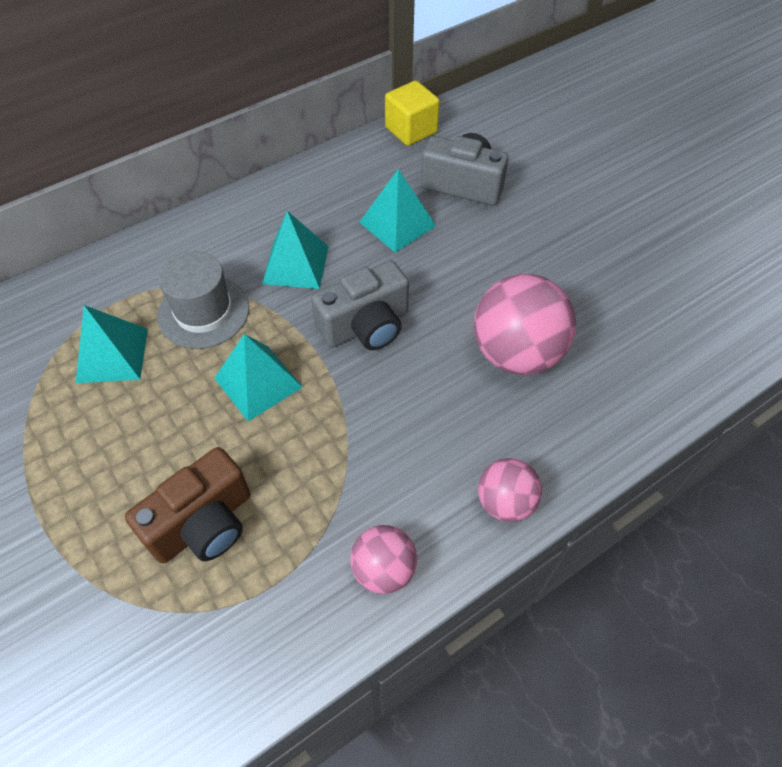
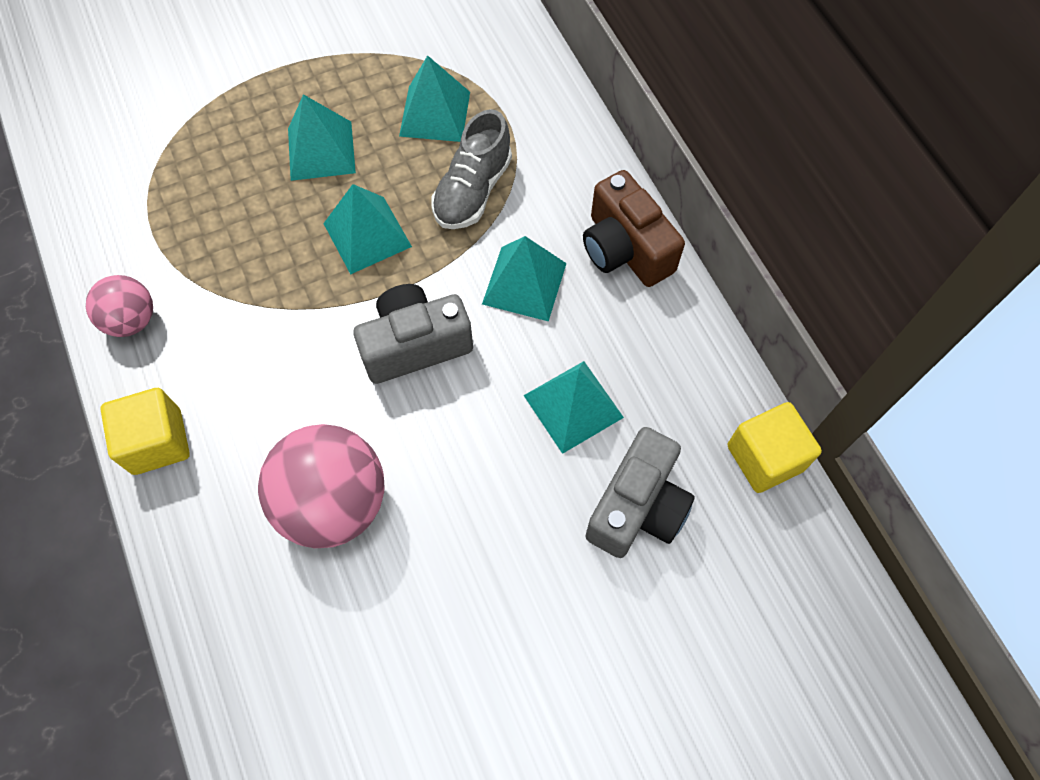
camera: 100 degrees right, 10 degrees up
(157, 443) = (321, 150): none -> turquoise pyramid
(203, 312) = (473, 190): grey hat -> grey shoe
(203, 524) = (227, 183): brown camera -> brown camera (625, 249)
(366, 326) = (415, 345): grey camera -> grey camera turned 90 degrees clockwise
(505, 502) = (157, 442): pink ball -> yellow cube

